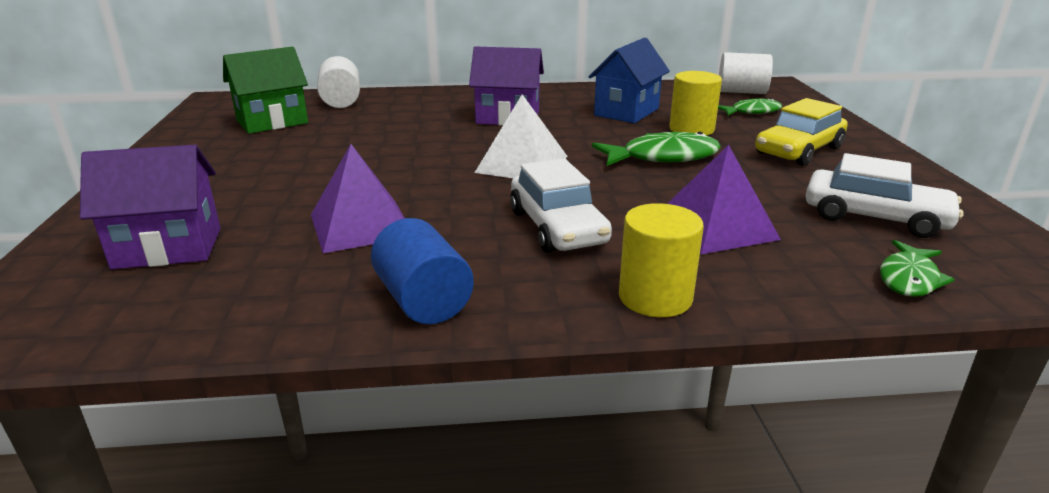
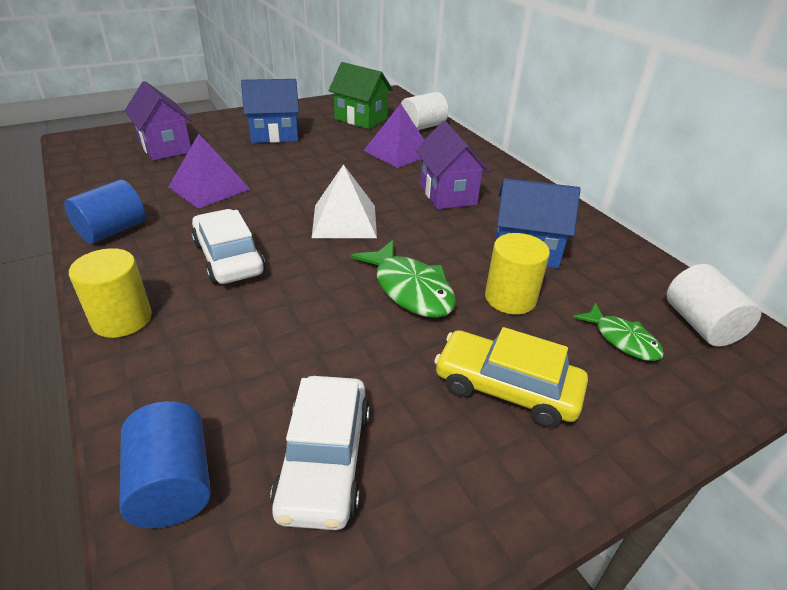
camera: 65 degrees right, 10 degrees up
(244, 171) = (274, 135): none -> blue house
(557, 227) = (229, 258): white car -> white car turned 105 degrees clockwise
(716, 226) = (257, 339): purple pyramid -> purple pyramid (398, 152)
(909, 278) = (173, 484): green fish -> blue cylinder

